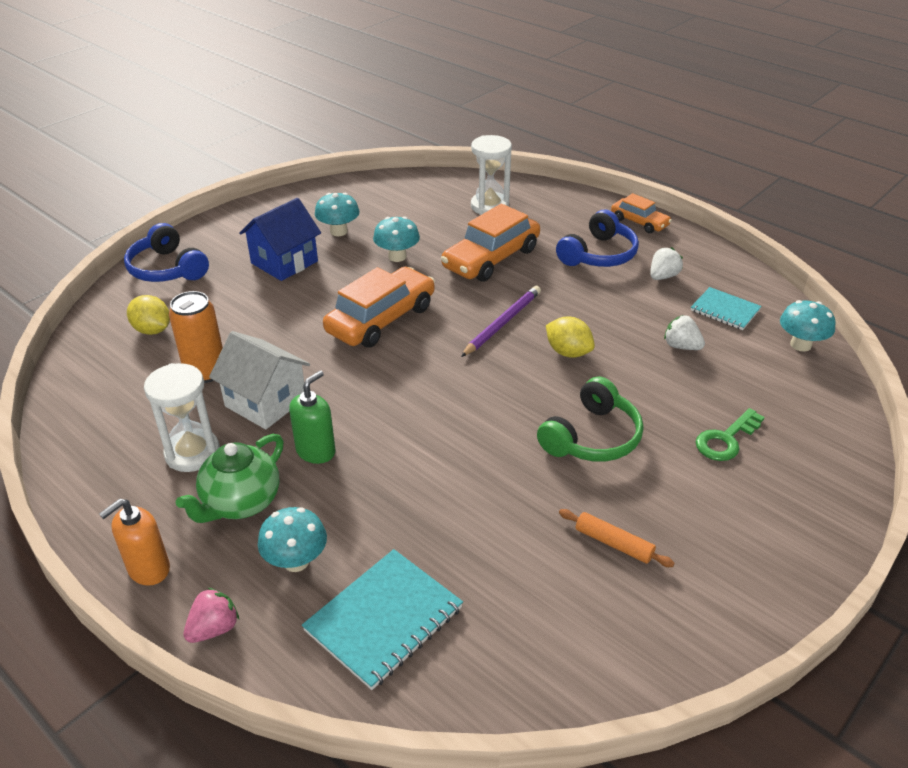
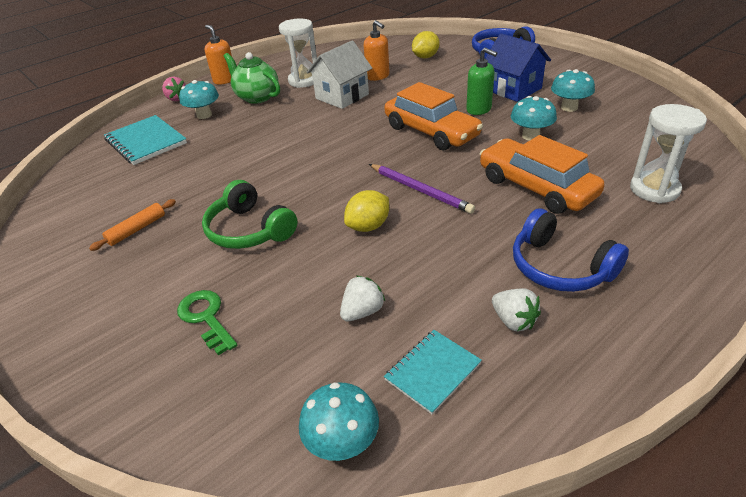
camera: 100 degrees right, 0 degrees up
(206, 372) = (378, 76): orange can -> orange soap dispenser
(316, 451) = (288, 115): green soap dispenser -> green soap dispenser (479, 109)
(639, 222) = (662, 319): orange car -> none

